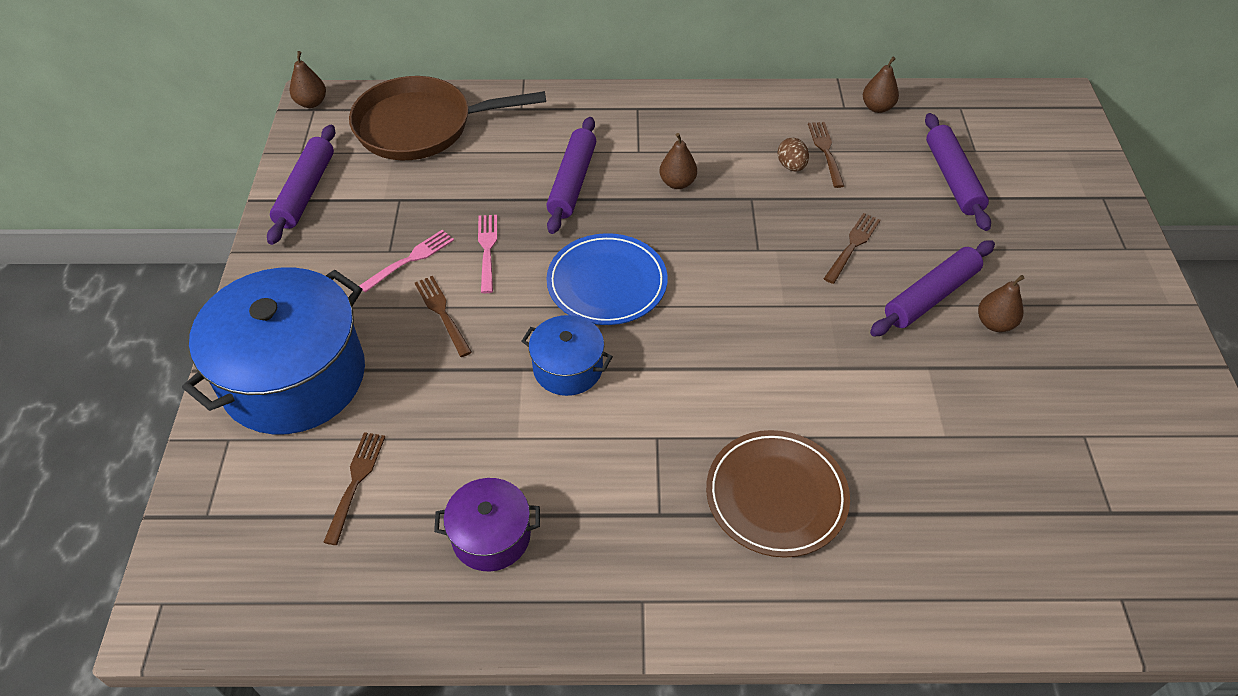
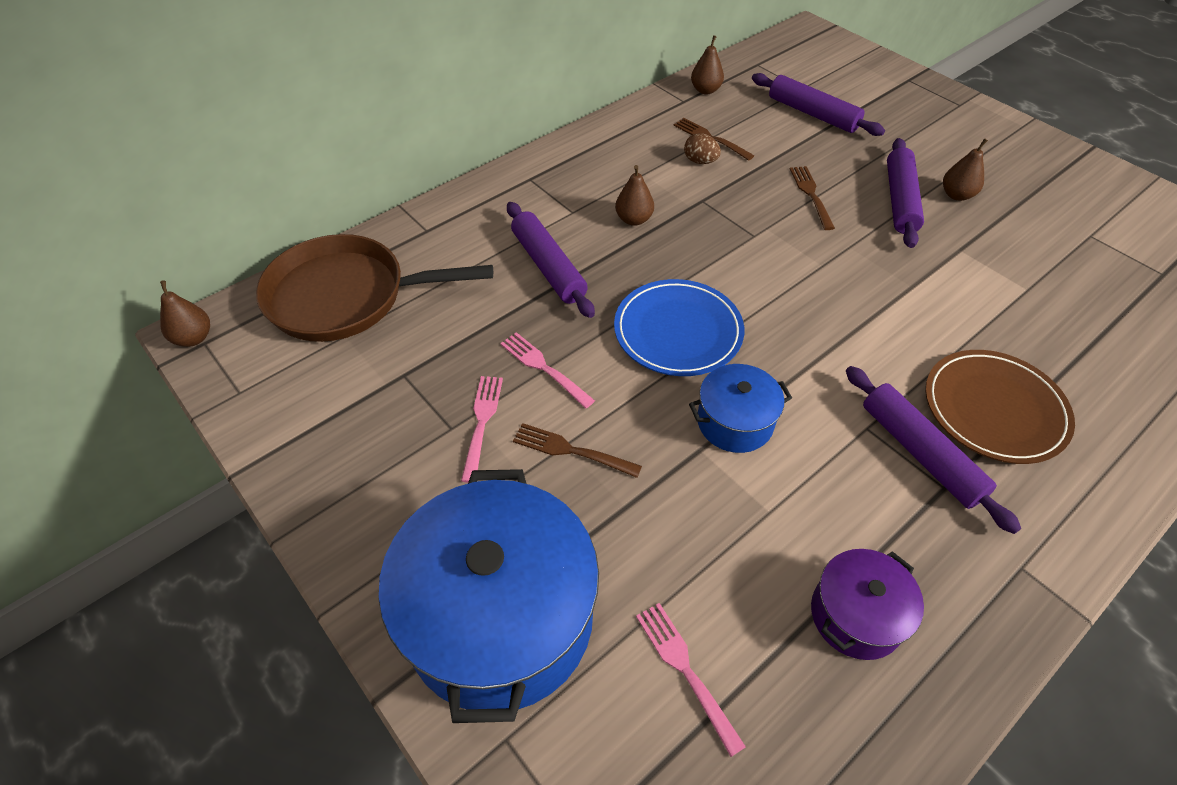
camera: 40 degrees left, 0 degrees up
(306, 191) = (291, 427): purple rolling pin -> purple rolling pin (920, 453)
(355, 483) = (686, 671): brown fork -> pink fork
(421, 126) = (346, 296): brown pan -> brown pan turned 45 degrees clockwise

